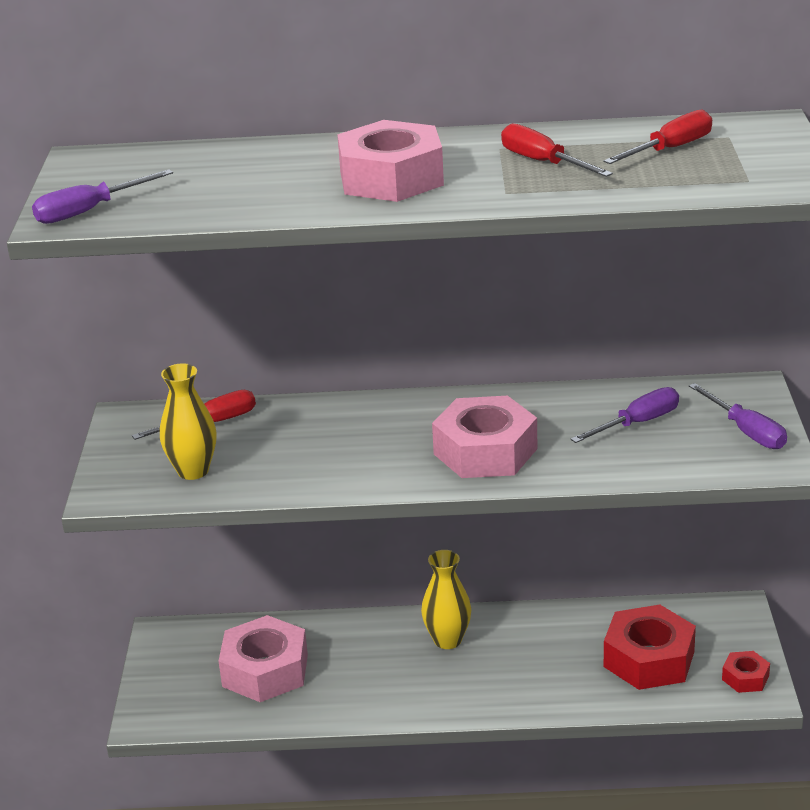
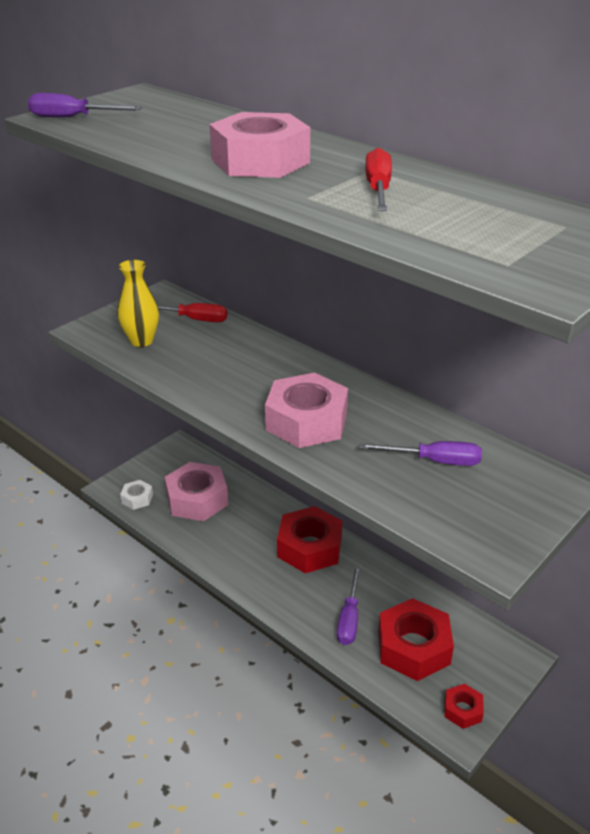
camera: 40 degrees right, 5 degrees up
(194, 711) = (137, 498): none -> white nut
(447, 640) = (310, 547): yellow vase -> red nut
(670, 149) = (494, 217): red screwdriver -> none
(746, 431) = (506, 515): purple screwdriver -> purple screwdriver (349, 618)

